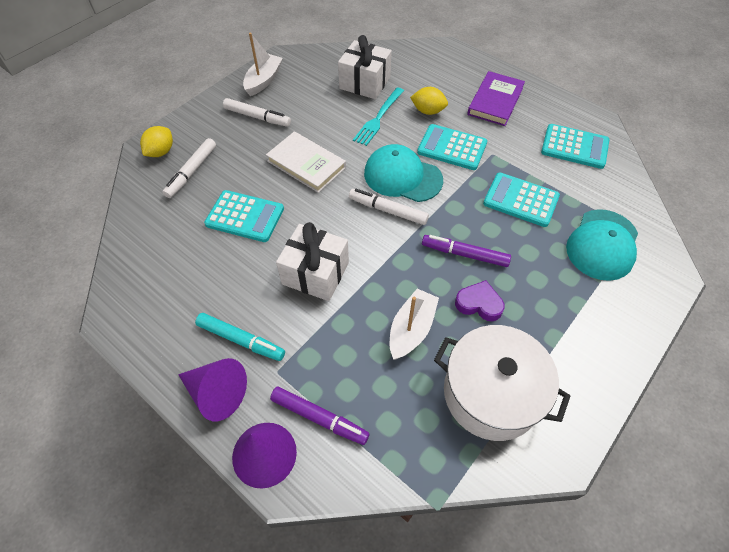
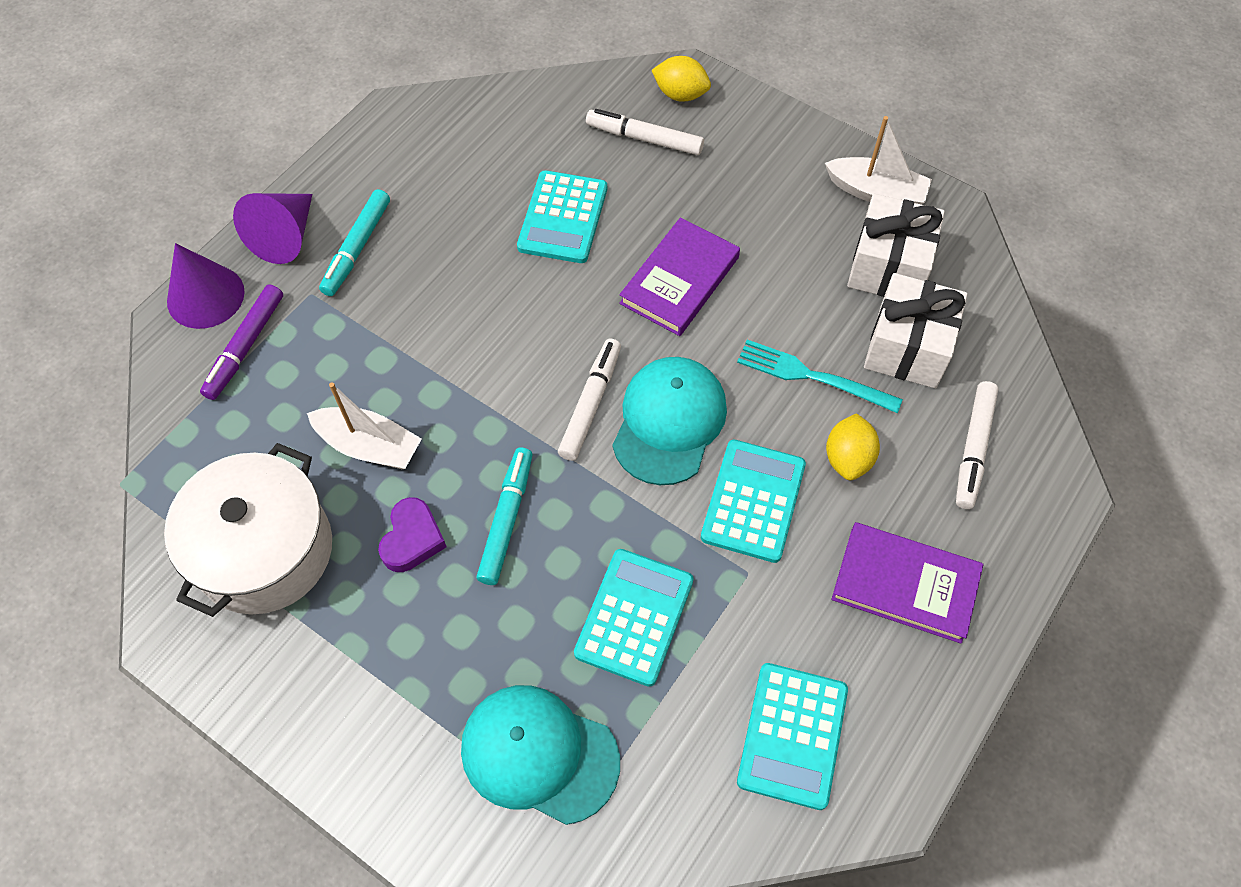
camera: 85 degrees right, 5 degrees up
(257, 117) = (780, 198): white marker -> white marker (973, 449)
(306, 164) = (679, 280): white book -> purple book
(315, 273) = (463, 318): white gift -> white gift (888, 266)
(464, 254) = (507, 519): purple marker -> turquoise marker

